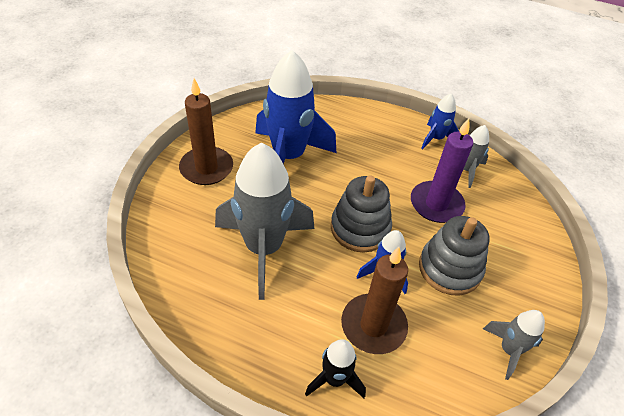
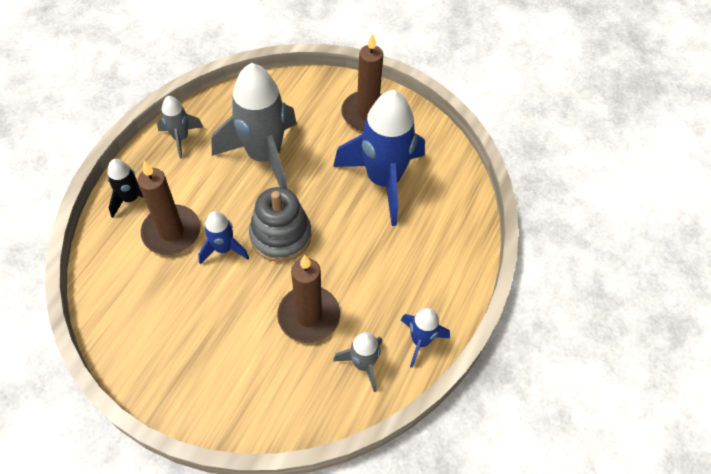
camera: 95 degrees right, 10 degrees up
(436, 204) = (309, 316): purple candle -> brown candle
(449, 268) = (221, 309): grey stacking toy -> none
(508, 350) = (124, 339): grey rocket -> grey rocket (180, 138)

